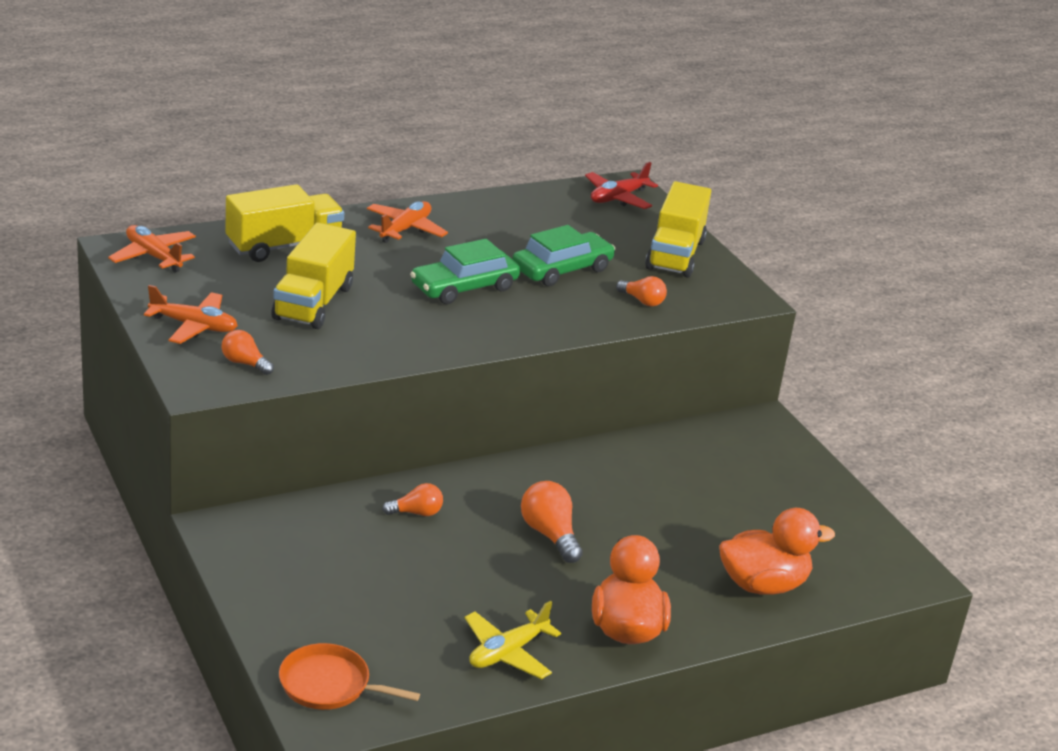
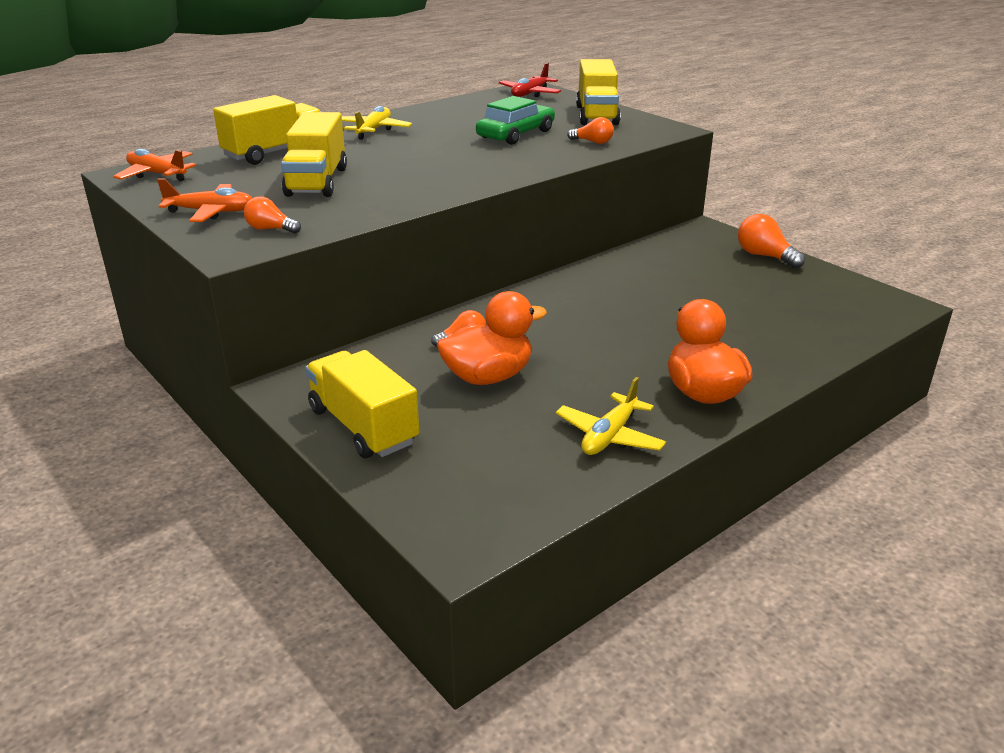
camera: 10 degrees left, 0 degrees up
(281, 587) = (363, 426): none -> yellow truck
(329, 685) = (451, 505): orange pan -> none
(405, 229) = (374, 130): orange plane -> yellow plane
(464, 287) = (443, 154): green car -> none
(550, 535) = (588, 334): orange light bulb -> orange light bulb (764, 256)
(763, 585) = (789, 335): orange duck -> orange duck (488, 377)

